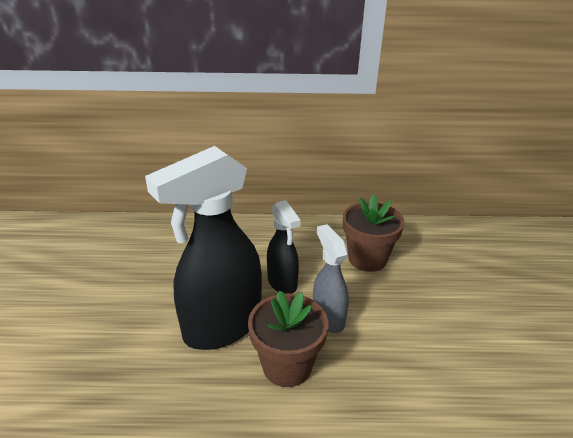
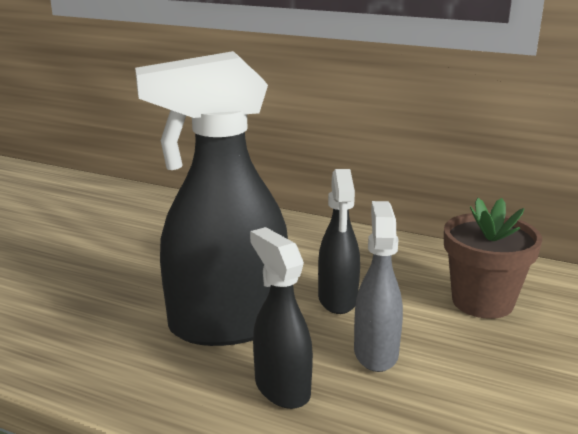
camera: 25 degrees right, 10 degrees down
(287, 366) = (282, 388): brown flower pot -> black spray bottle

